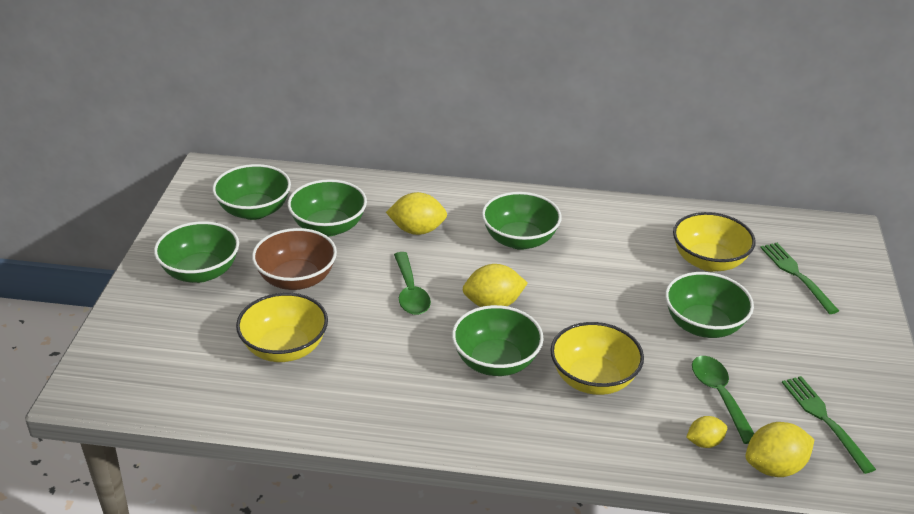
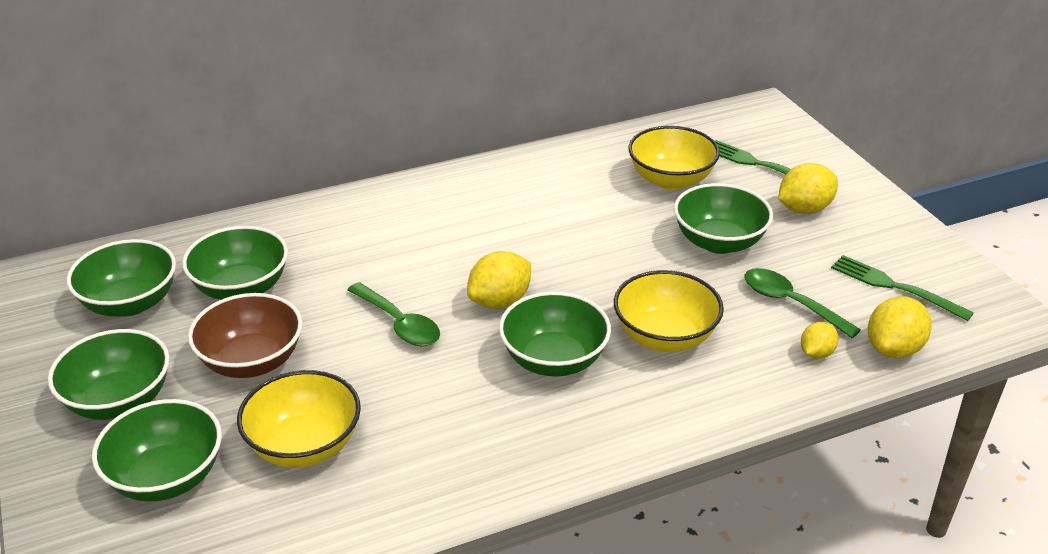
camera: 30 degrees left, 0 degrees up
(417, 230) = (350, 255): yellow lemon -> yellow lemon (804, 209)
(519, 240) = (470, 225): green bowl -> green bowl (166, 477)

